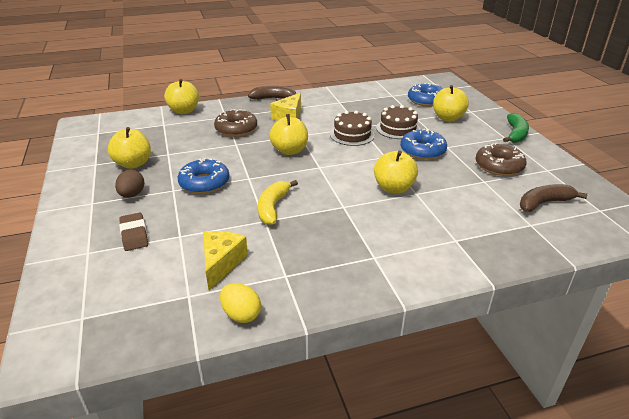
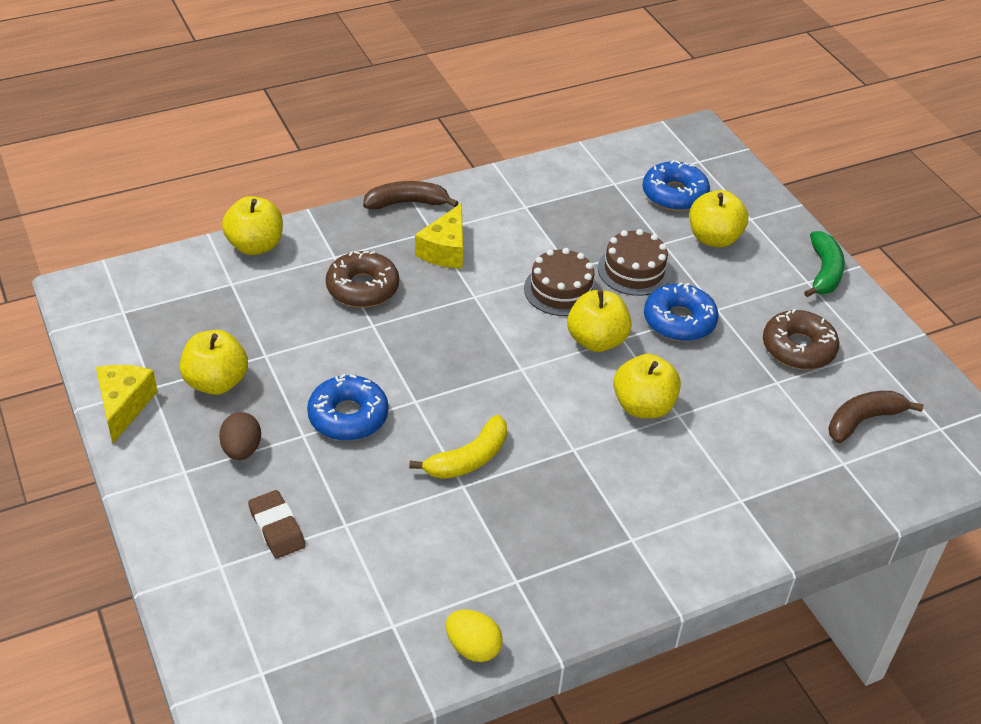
camera: 10 degrees left, 10 degrees up
(222, 263) = (422, 568): yellow cheese -> yellow cheese (124, 406)
(273, 207) = (468, 459): yellow banana -> yellow banana turned 135 degrees counterclockwise
(289, 150) = (466, 334): yellow apple -> yellow apple (596, 340)

